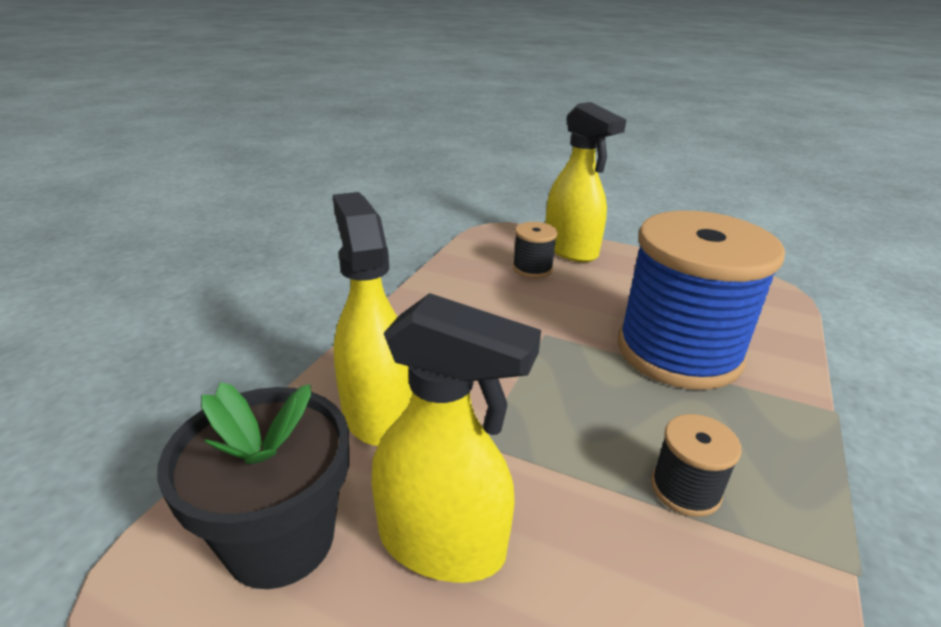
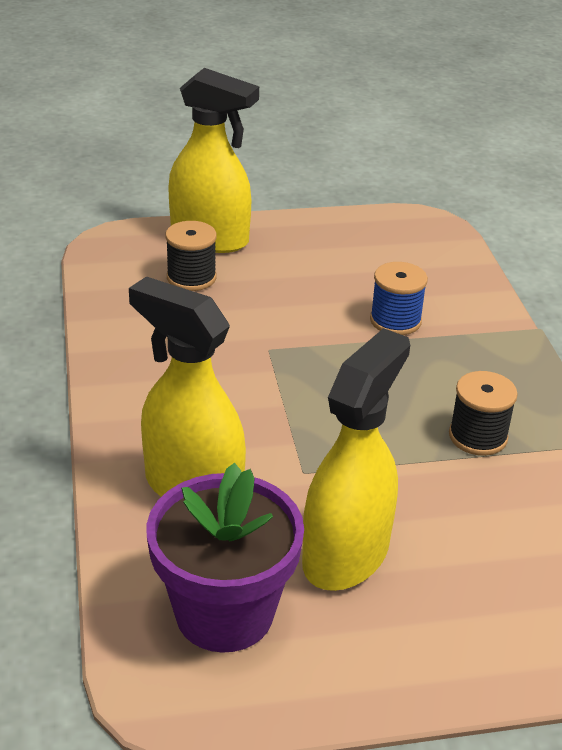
camera: 35 degrees left, 5 degrees up
(280, 539) = (224, 613): black flower pot -> purple flower pot
(442, 543) = (346, 554): yellow spray bottle -> yellow spray bottle turned 45 degrees counterclockwise
(678, 351) = (395, 320): blue spool -> blue spool, size x0.42

